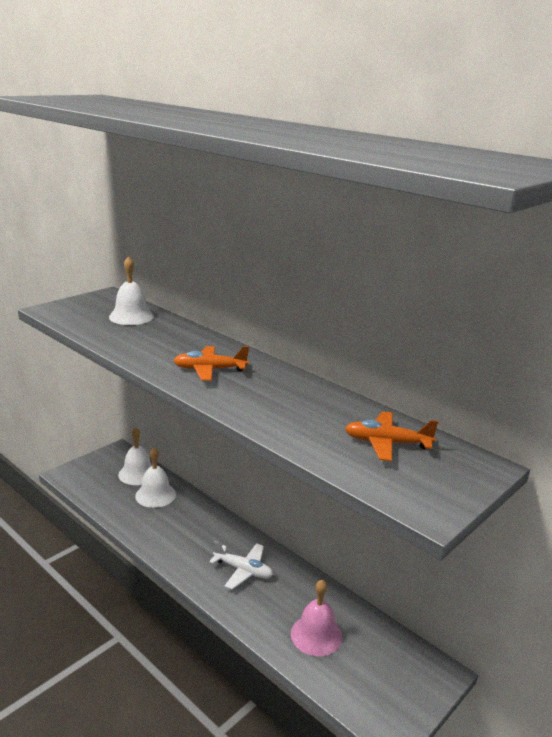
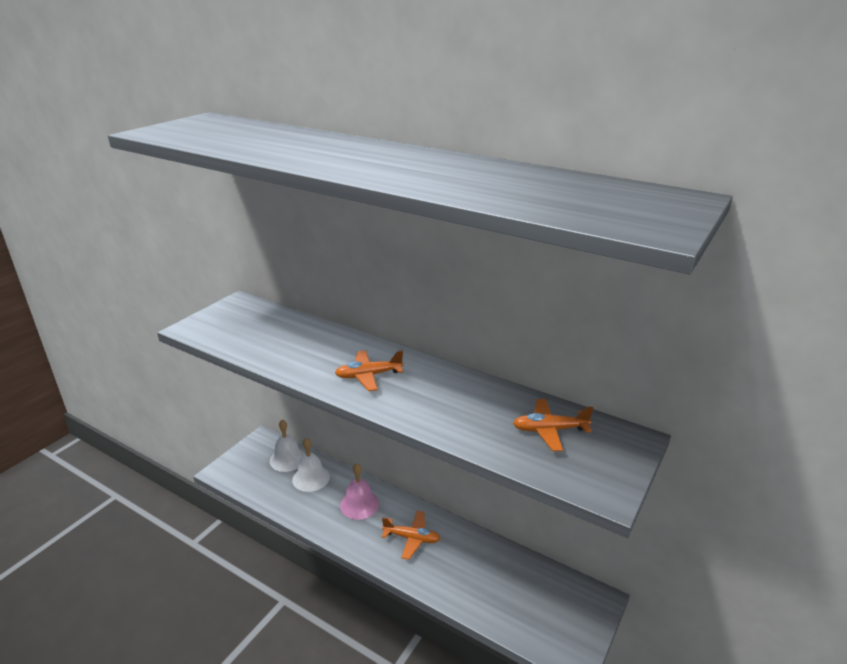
camera: 10 degrees left, 5 degrees up
(131, 316) = (271, 324): white bell -> none
(243, 570) = (412, 538): white plane -> orange plane
(316, 635) = (491, 587): pink bell -> pink bell (359, 504)

